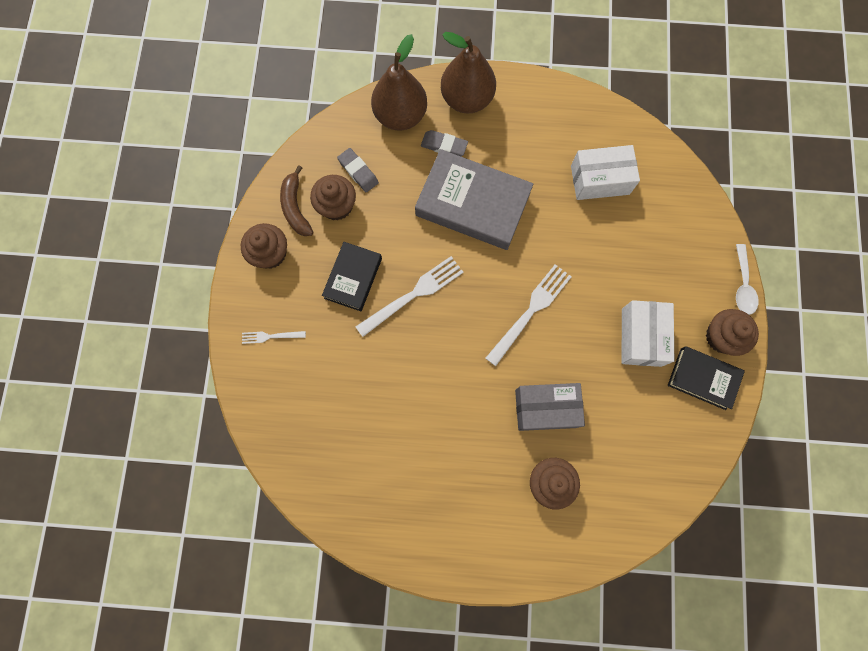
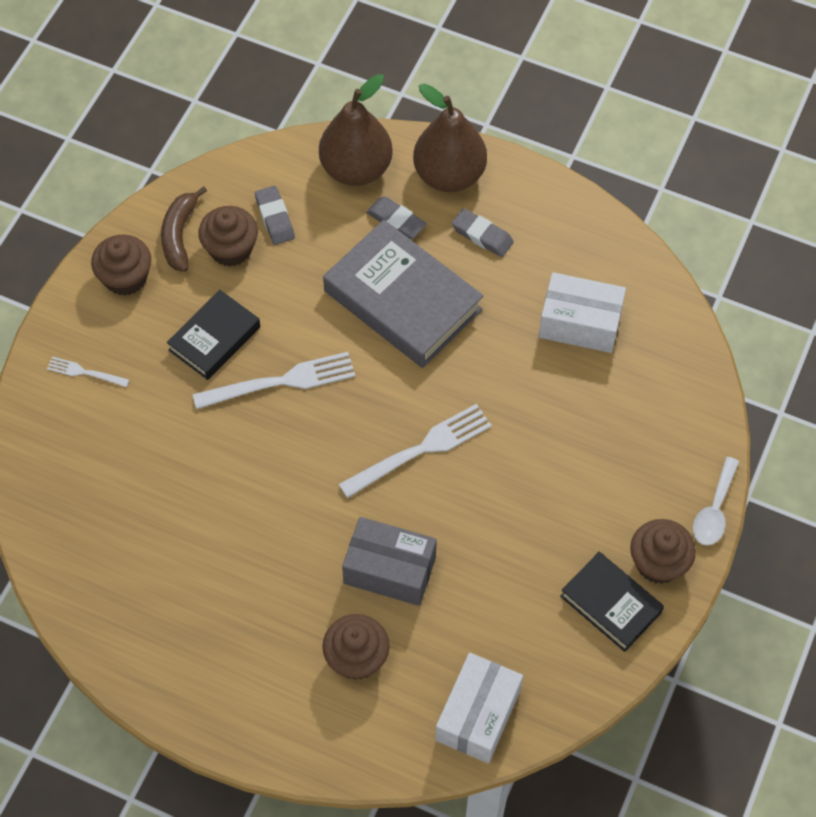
camera: 20 degrees right, 15 degrees down
(507, 137) = (482, 235): none -> grey eraser
(641, 337) = (551, 527): white box -> white box (478, 715)

